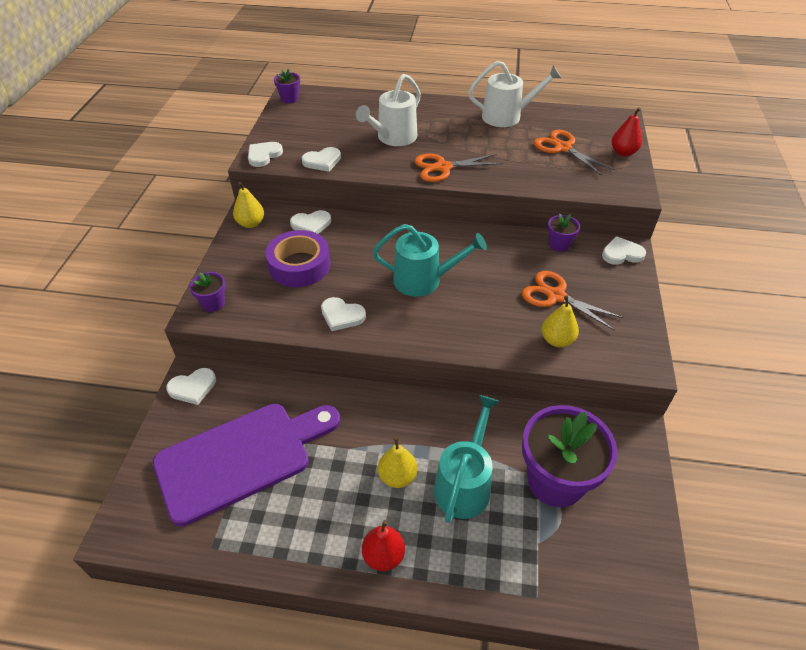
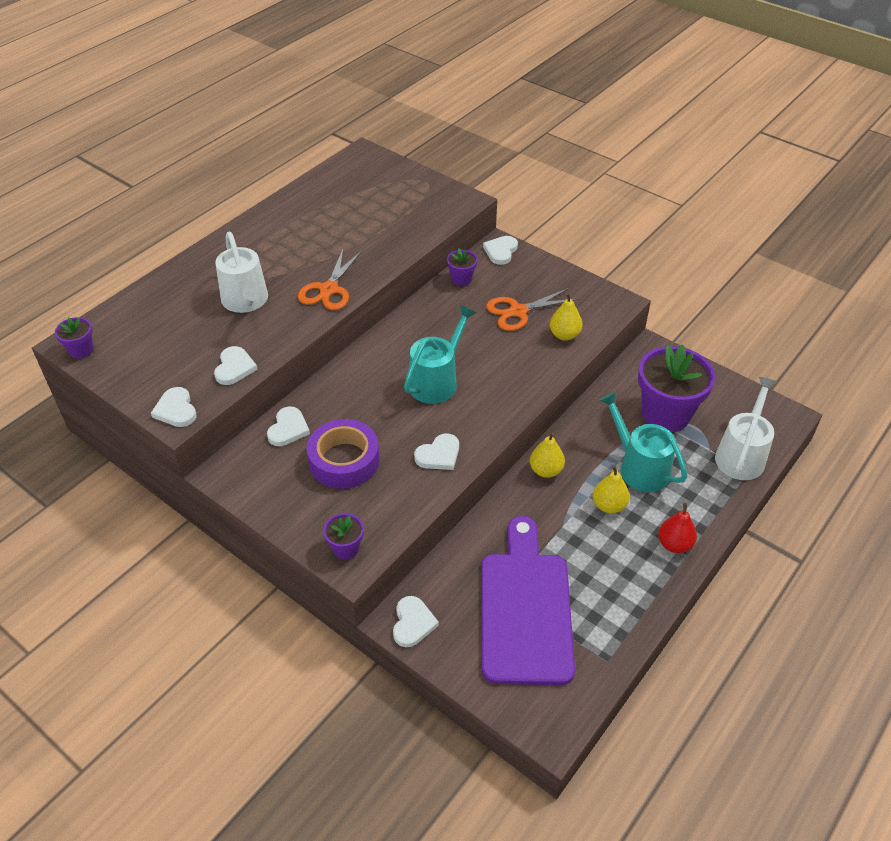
camera: 60 degrees left, 0 degrees up
(251, 223) = (241, 477): yellow pear -> yellow pear (546, 470)
(506, 116) = (290, 214): white watering can -> white watering can (741, 455)
(563, 148) = (372, 206): orange scissors -> none
(623, 152) = (411, 178): red pear -> none

